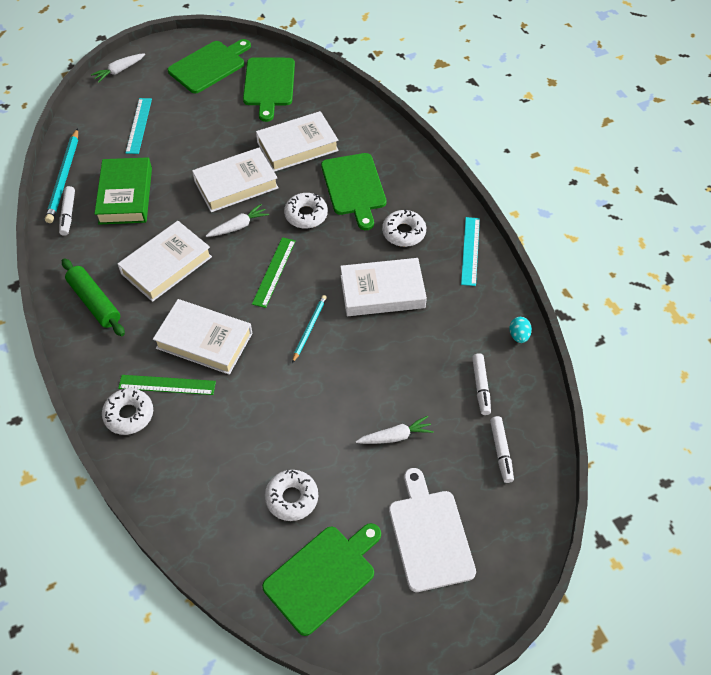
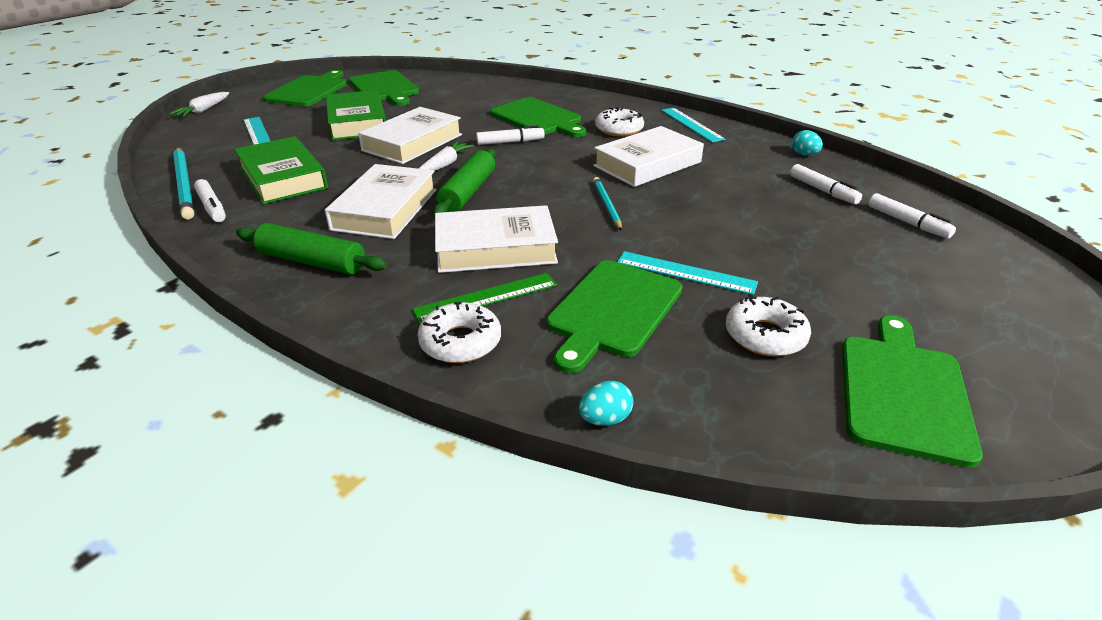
camera: 30 degrees left, 20 degrees down
(158, 507) = (605, 419): none -> turquoise egg
(215, 136) = (357, 122): none -> green book
(226, 433) = (612, 311): none -> green cutting board
(230, 269) = (467, 192): none -> green rolling pin
(274, 272) = (520, 181): green ruler -> none
(297, 146) = (453, 110): white book -> none
(298, 422) = (685, 272): none -> turquoise ruler
(306, 215) = (510, 142): white donut -> white marker
(395, 436) = (799, 246): white carrot -> none
(430, 535) = (948, 304): white cutting board -> none

